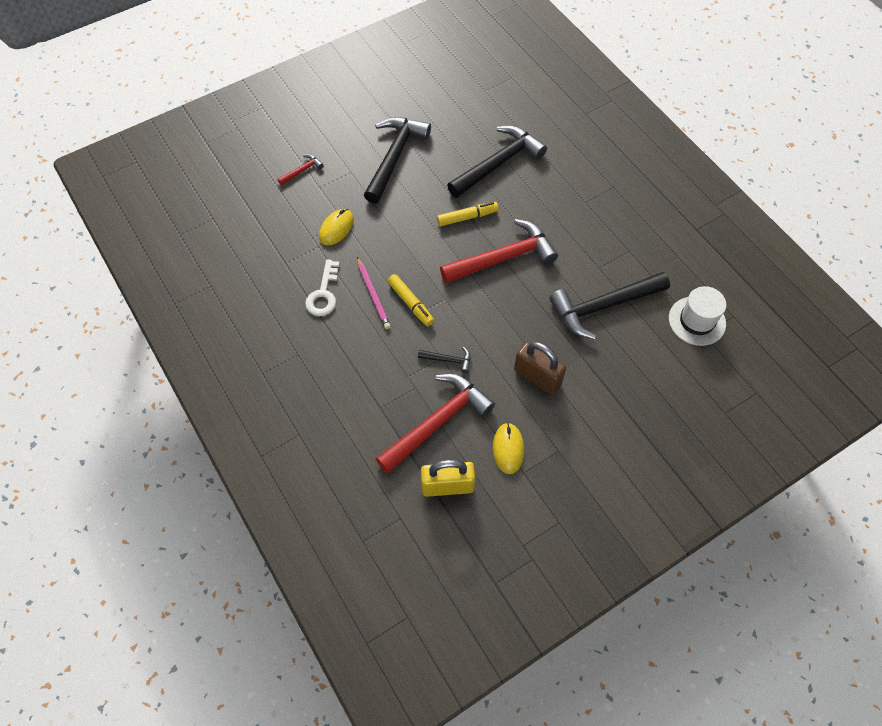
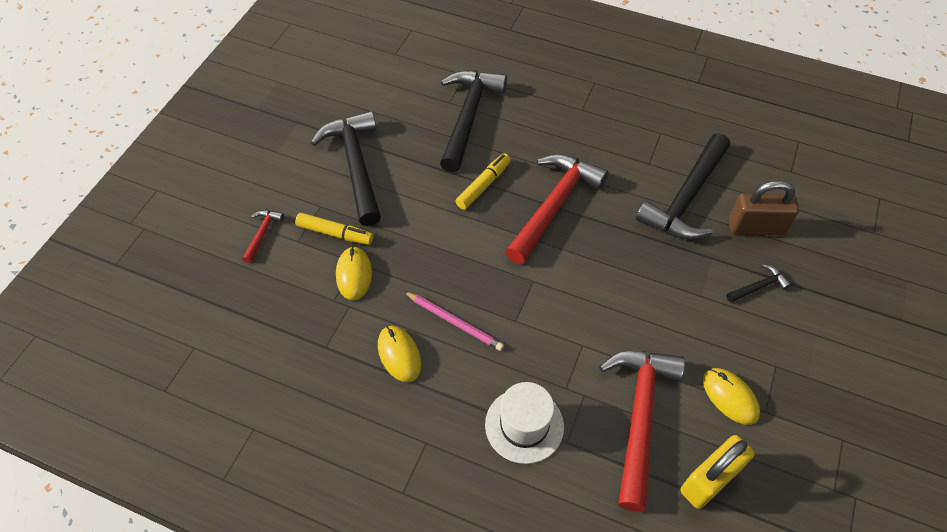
camera: 35 degrees left, 5 degrees down
(324, 294) = (399, 354): white key -> yellow mouse
(410, 303) = (502, 307): yellow marker -> yellow marker (335, 233)
(448, 360) = (592, 343): black hammer -> black hammer (758, 286)
(537, 377) = (690, 304): brown padlock -> brown padlock (755, 227)
(697, 321) = (774, 163): white hat -> white hat (524, 425)

